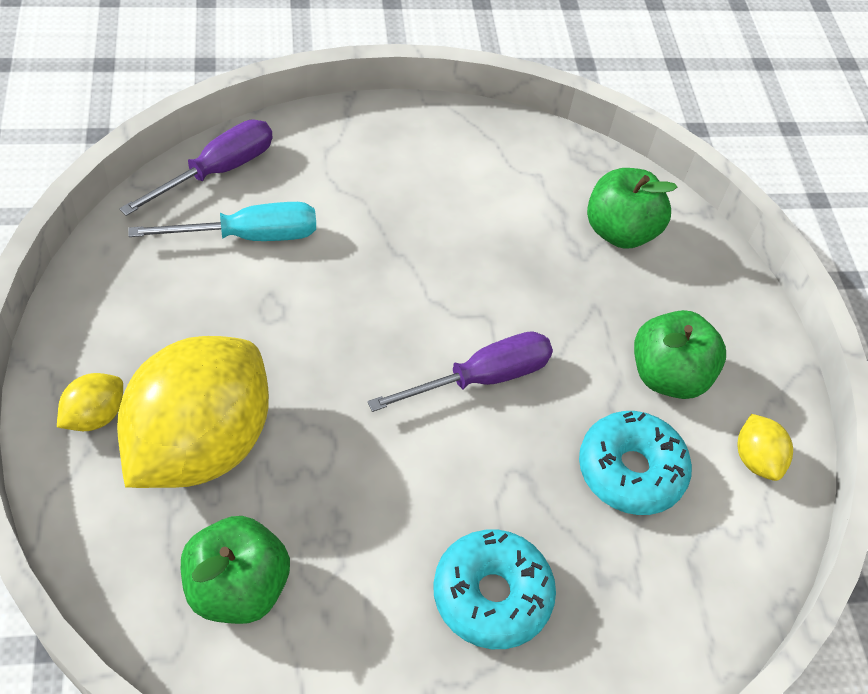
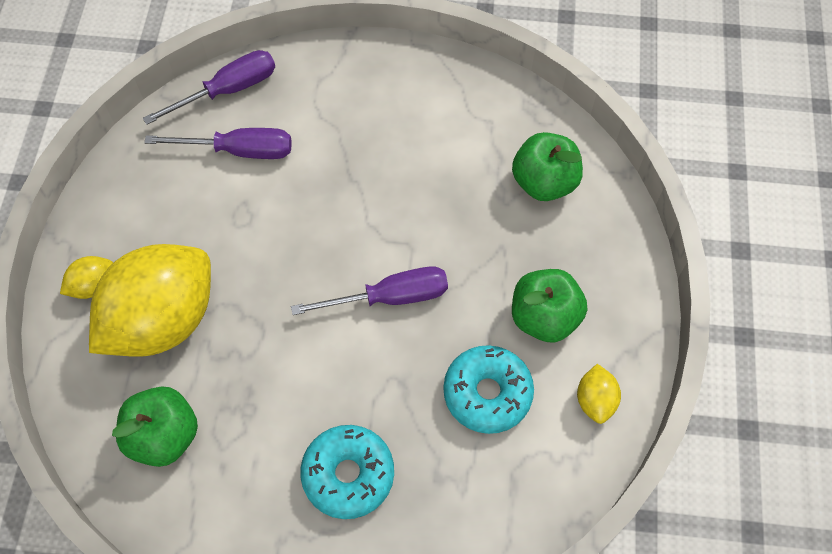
camera: 20 degrees right, 10 degrees up
(248, 236) = (239, 150): turquoise screwdriver -> purple screwdriver

